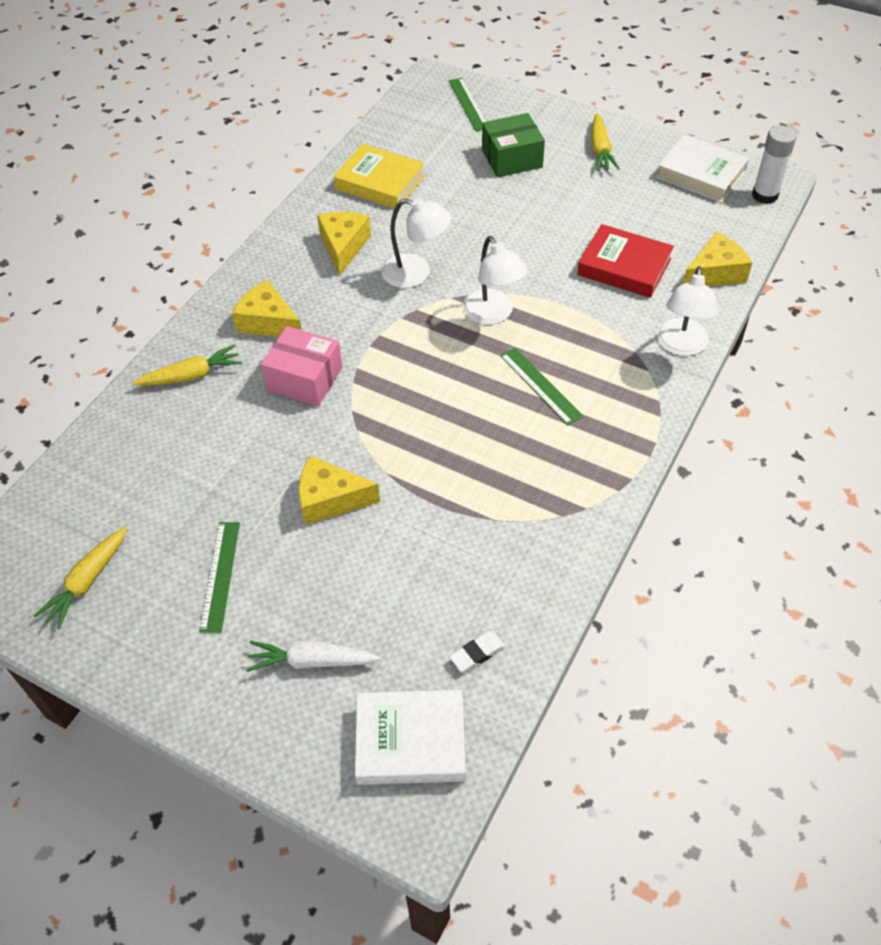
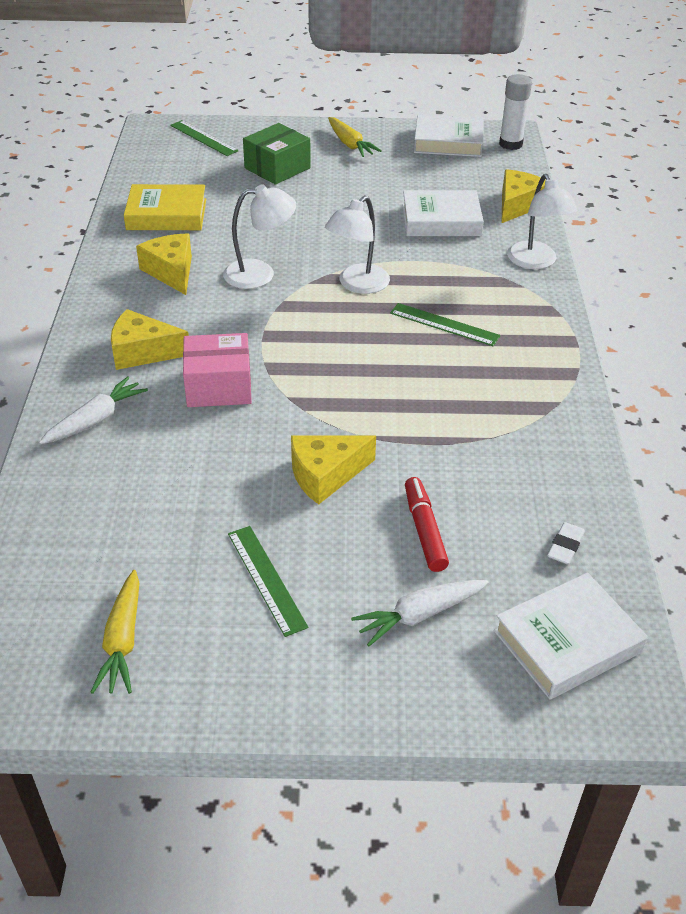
camera: 30 degrees left, 10 degrees down
(191, 376) = (95, 420): yellow carrot -> white carrot
(371, 586) = (424, 530): none -> red marker
(493, 314) = (357, 285): white lamp -> white lamp turned 90 degrees clockwise
(624, 267) = (441, 220): red book -> white book

